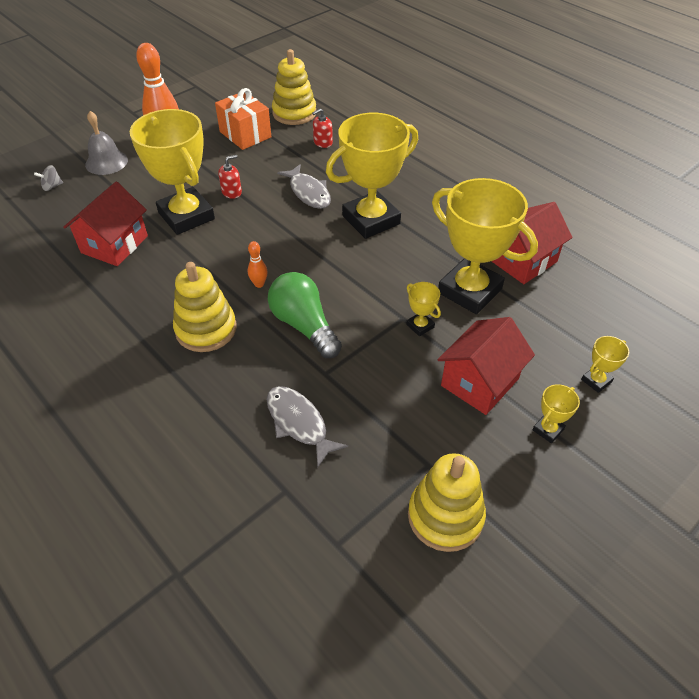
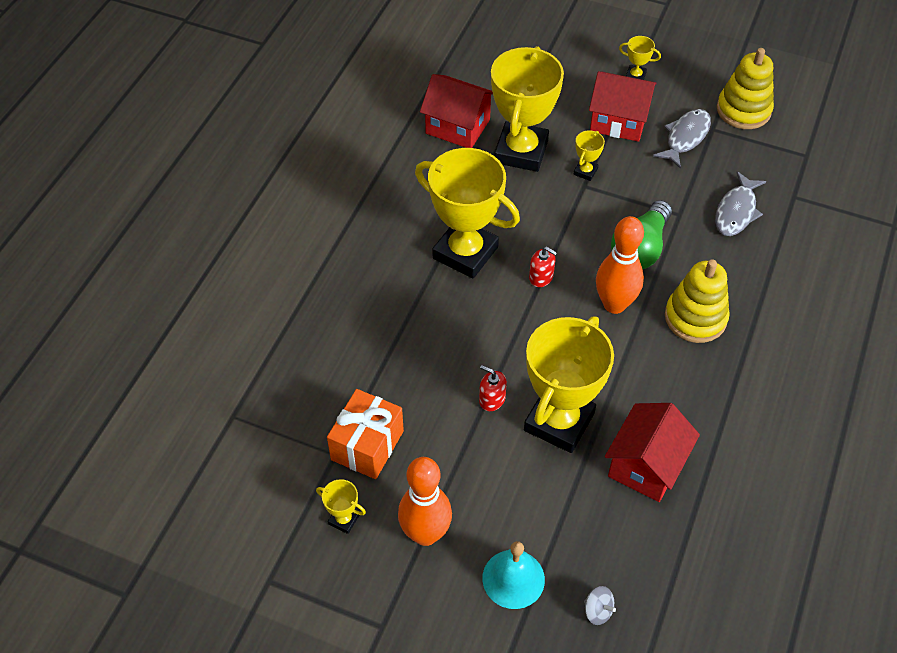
camera: 115 degrees left, 5 degrees up
(106, 162) = (513, 579): grey bell -> turquoise bell
(114, 244) = (646, 465): red house -> red house turned 60 degrees counterclockwise
(259, 284) = (614, 304): orange bowling pin -> orange bowling pin, size x2.20
(294, 113) = (289, 412): yellow stacking toy -> none
(308, 192) = (450, 325): grey fish -> grey fish (685, 137)
(323, 142) = (343, 352): red soap dispenser -> red soap dispenser (541, 277)
(596, 381) = (570, 60): yellow trophy -> yellow trophy (344, 520)

